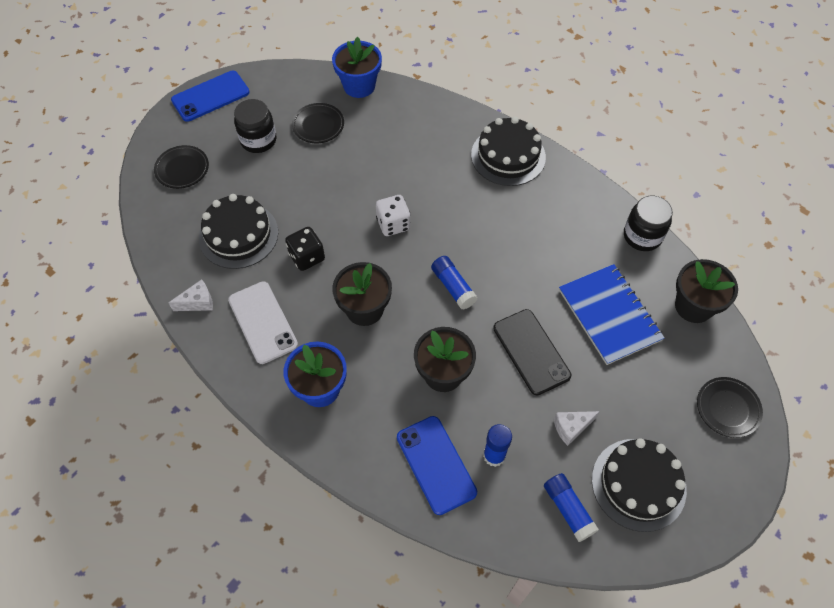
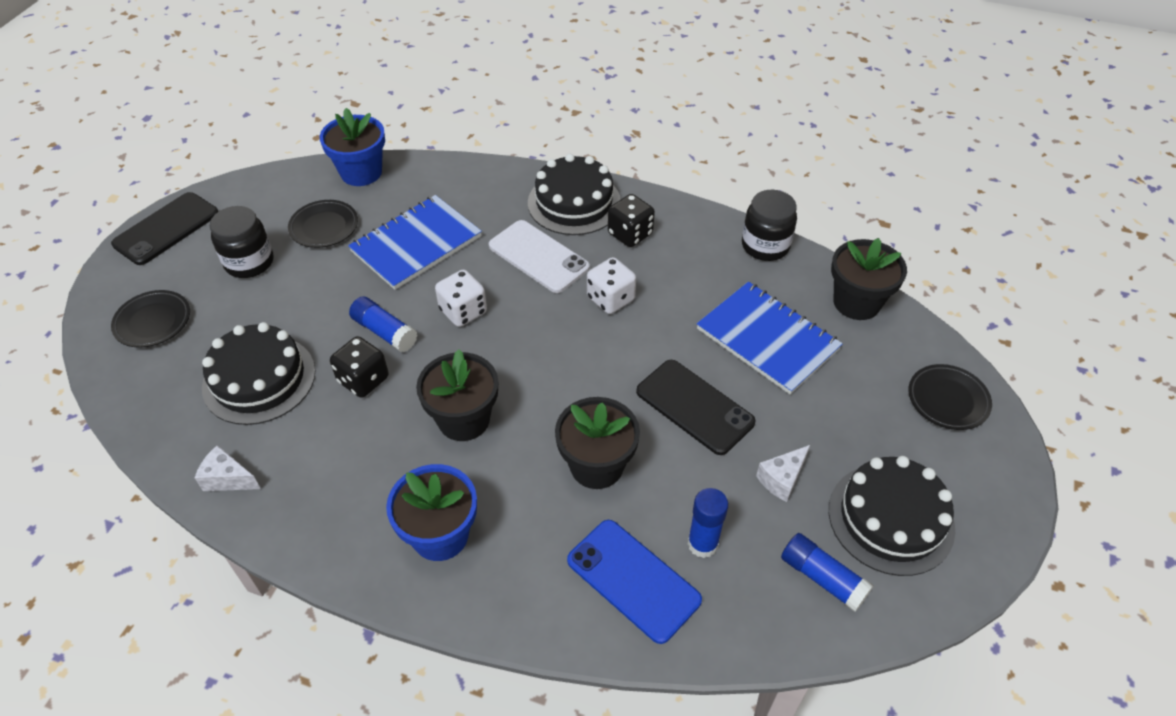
camera: 20 degrees left, 10 degrees down
(198, 302) = (228, 479): white cheese -> white cheese turned 120 degrees counterclockwise
(210, 96) = (166, 229): blue phone -> black phone
(262, 322) = (330, 476): white phone -> white phone (538, 257)
(378, 158) = (416, 244): none -> blue notebook
(453, 287) = (567, 361): blue glue stick -> blue glue stick (385, 332)
(504, 246) = (610, 299): none -> white dice
(540, 195) = (630, 234): none -> black dice

